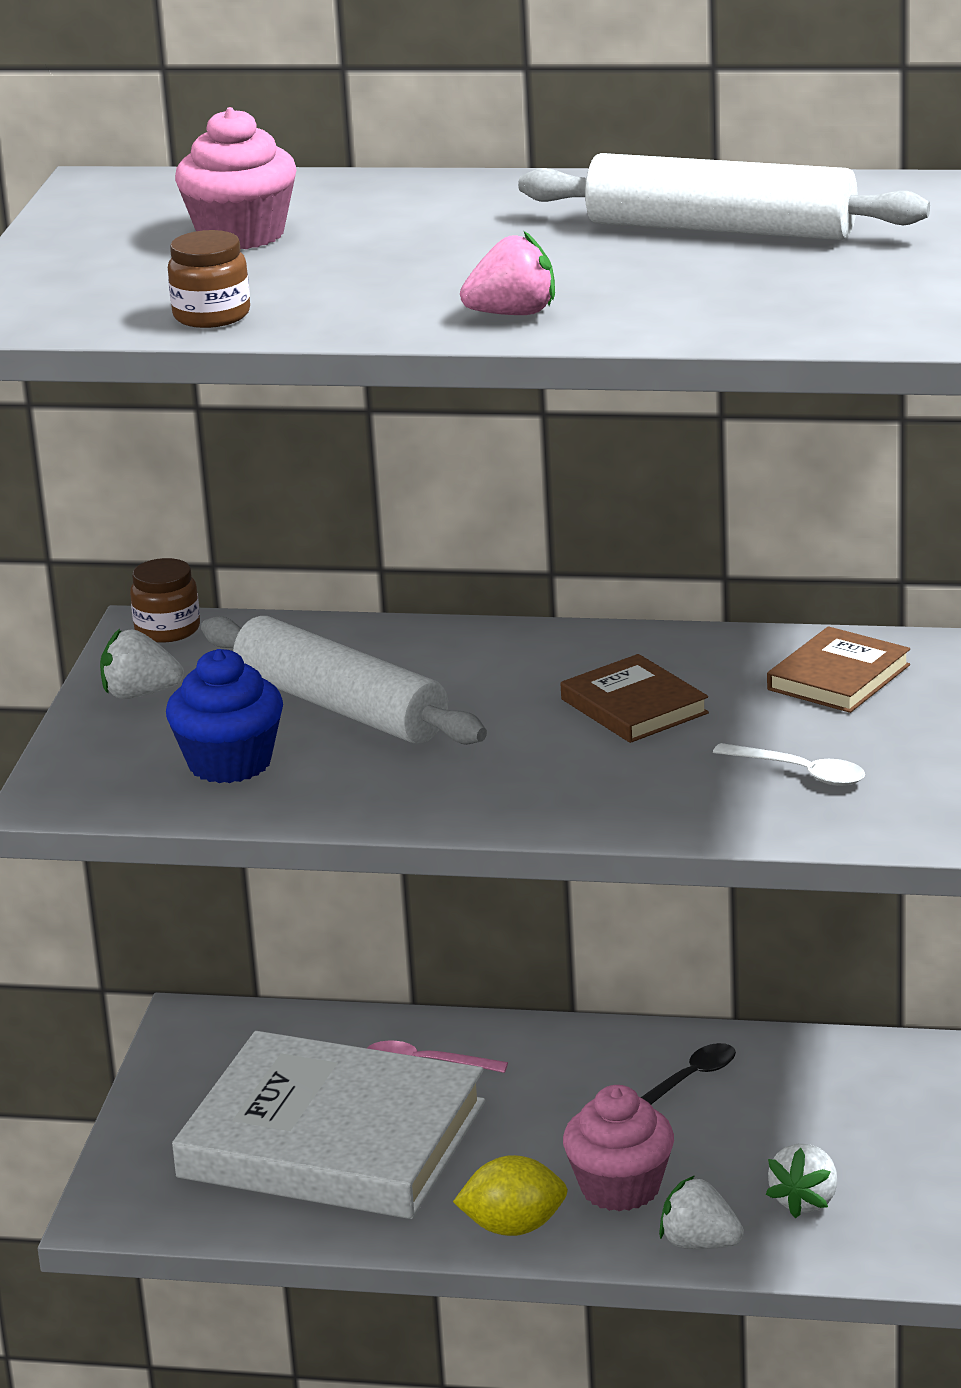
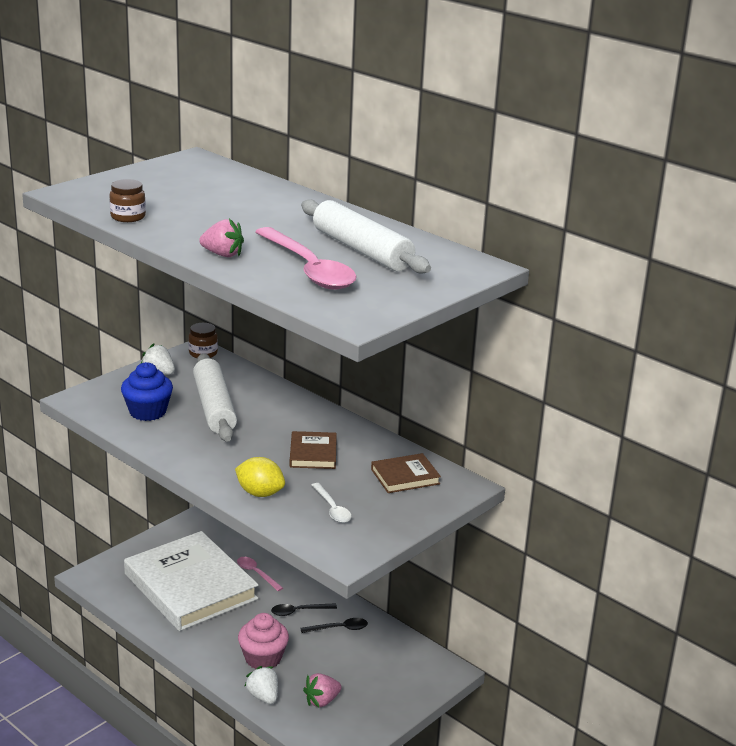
camera: 30 degrees right, 0 degrees up
(241, 235) = (198, 191): pink cupcake -> none
(513, 1227) = (208, 653): yellow lemon -> yellow lemon (260, 493)
(584, 1087) = (299, 611): none -> black spoon
(699, 285) = (308, 269): none -> pink spoon
(805, 1201) = (322, 701): white strawberry -> pink strawberry

